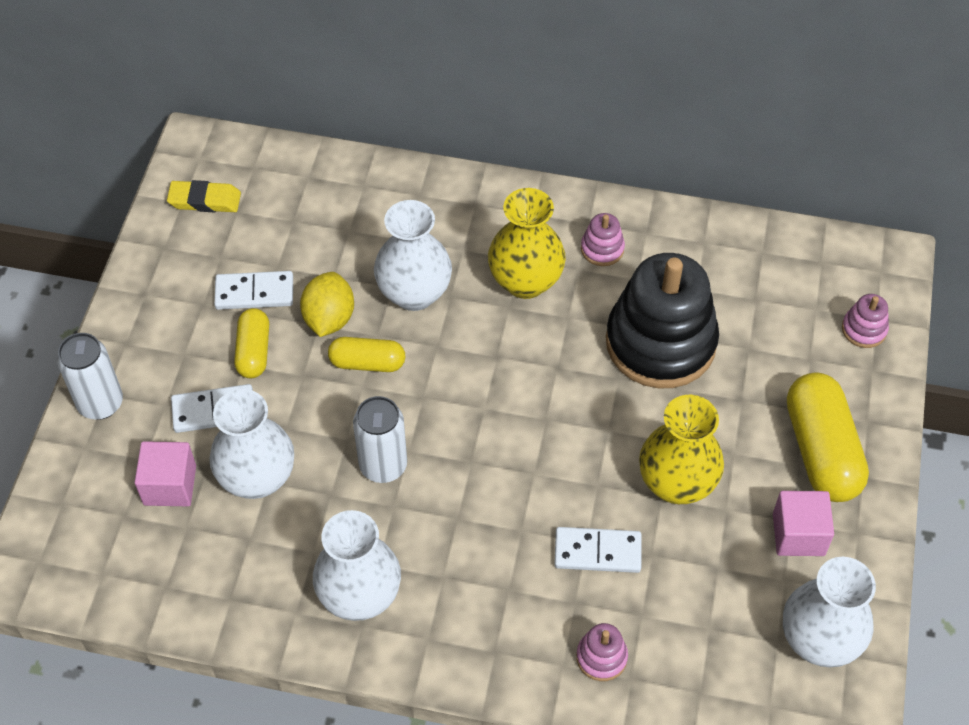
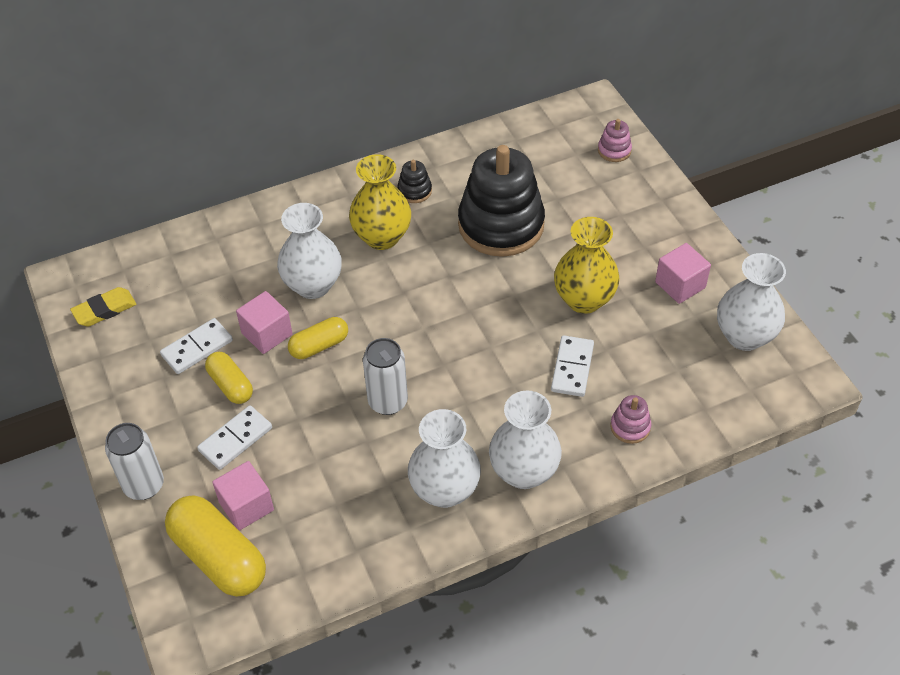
camera: 35 degrees left, 5 degrees down
(257, 478) = (306, 462): white vase -> white vase (523, 472)
(329, 318) = (267, 334): yellow lemon -> pink cube
(597, 552) = (572, 368): white domino -> white domino turned 45 degrees counterclockwise
(602, 249) = (414, 191): pink stacking toy -> black stacking toy
(821, 450) = (651, 231): yellow capsule -> yellow capsule (219, 557)

